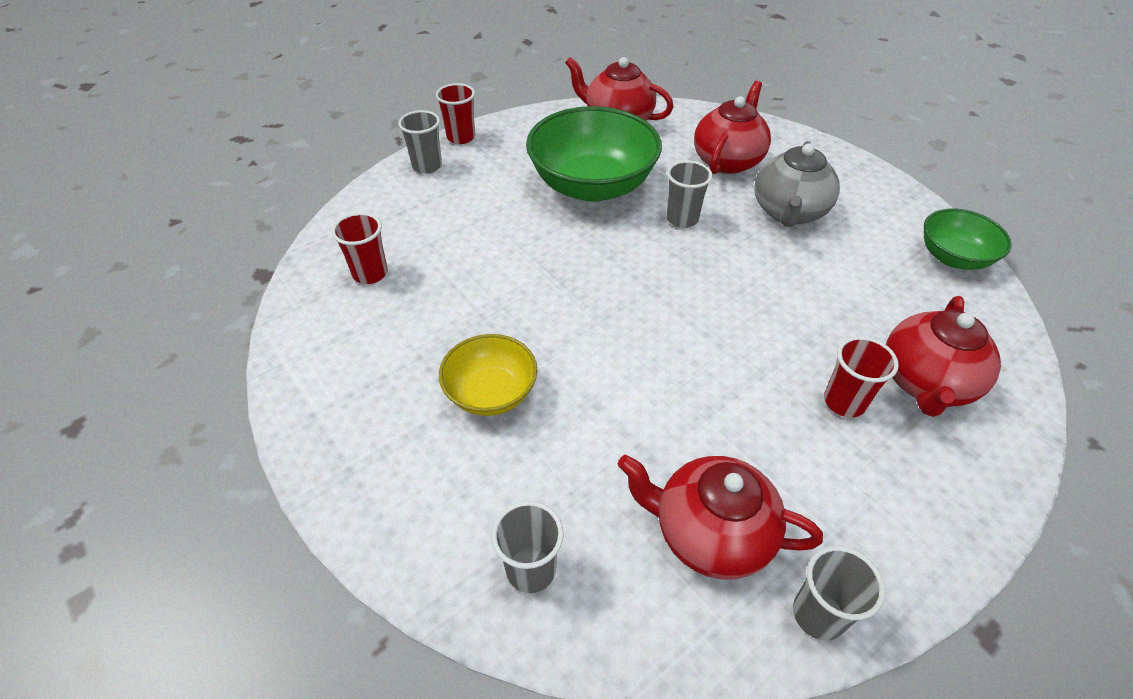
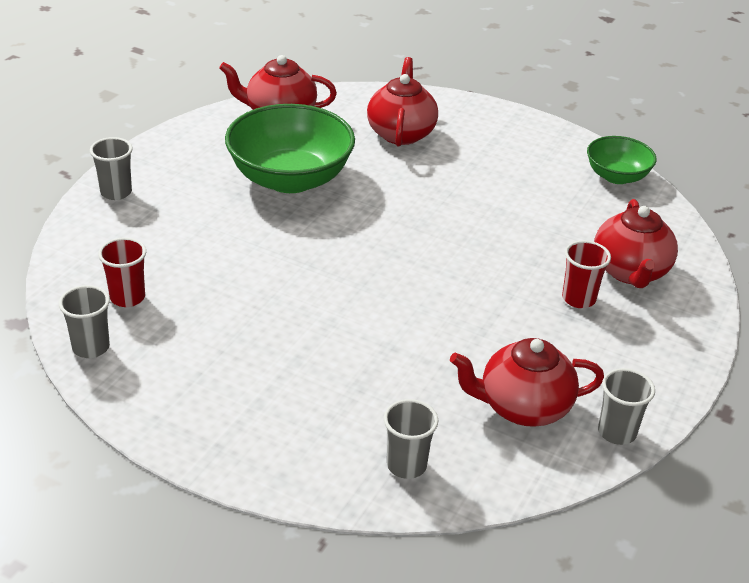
camera: 25 degrees left, 10 degrees down
(461, 137) = (132, 159): red cup -> none
(491, 393) = (302, 361): yellow bowl -> none
(682, 219) = (387, 191): grey cup -> grey cup (91, 347)
(788, 212) = (474, 167): grey teapot -> none

